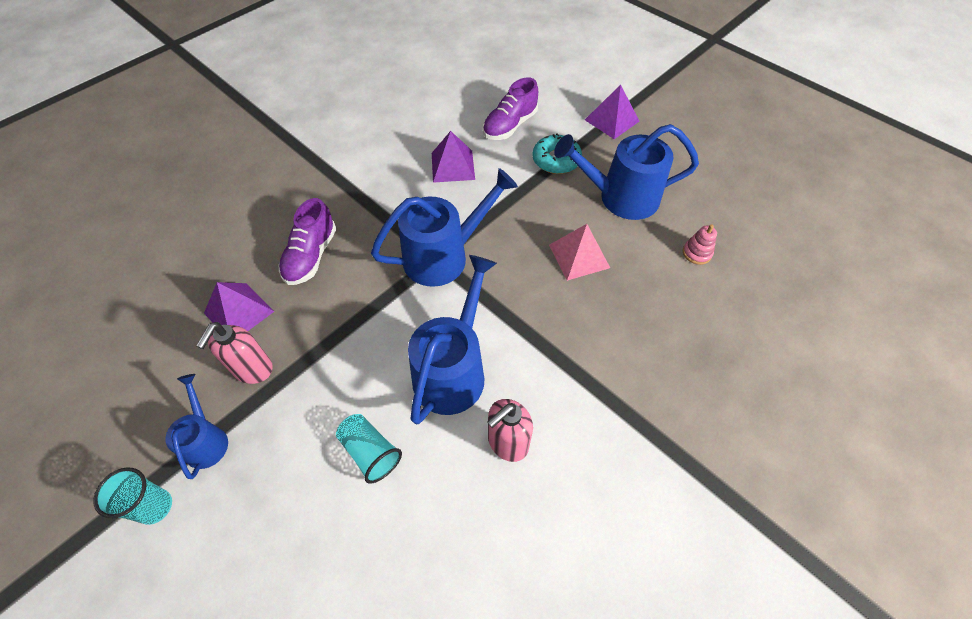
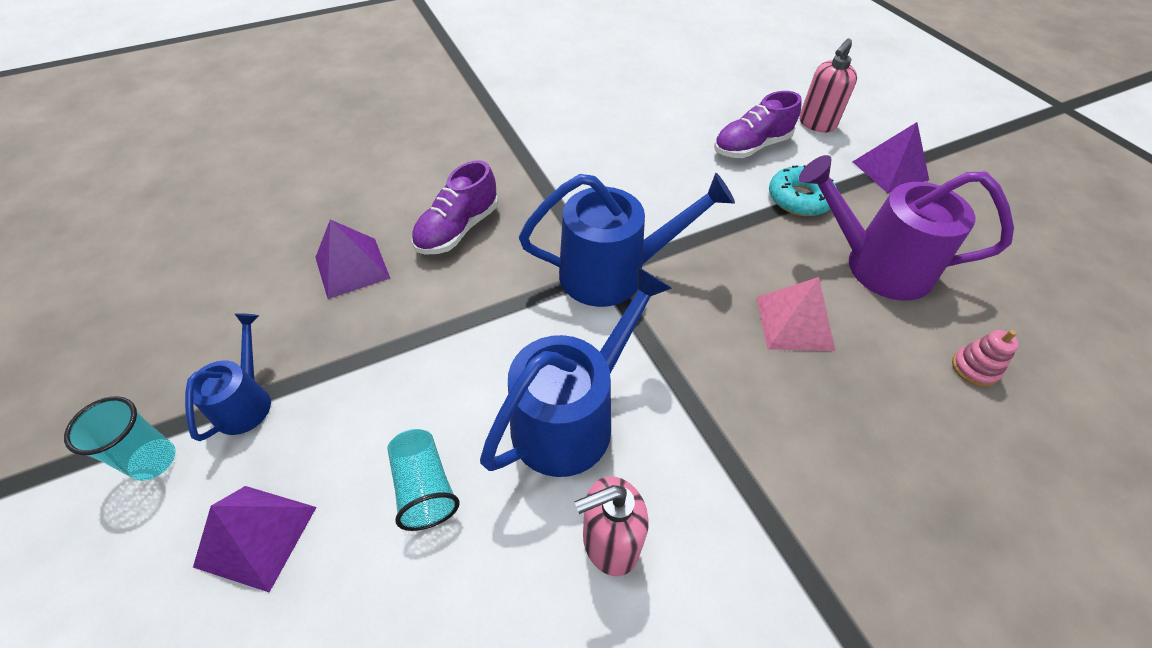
camera: 20 degrees right, 5 degrees down
(253, 369) = (336, 336): pink soap dispenser -> pink soap dispenser (816, 124)
(452, 166) = (663, 174): purple pyramid -> purple pyramid (256, 536)
(620, 198) = (875, 265): blue watering can -> purple watering can

